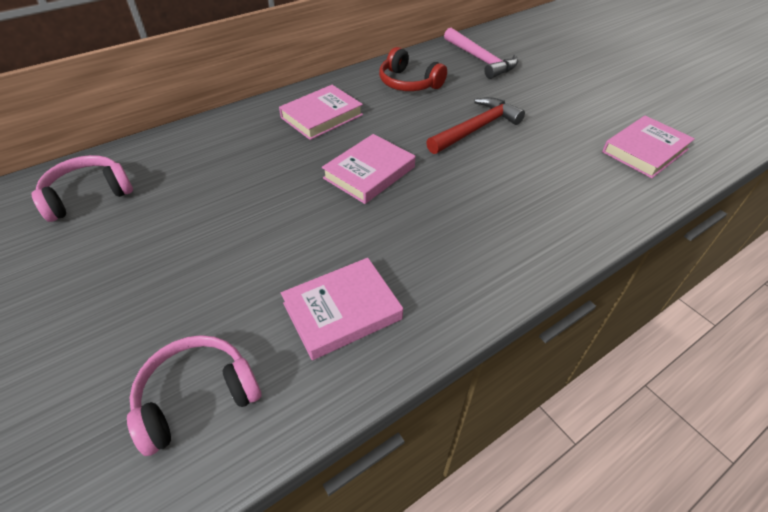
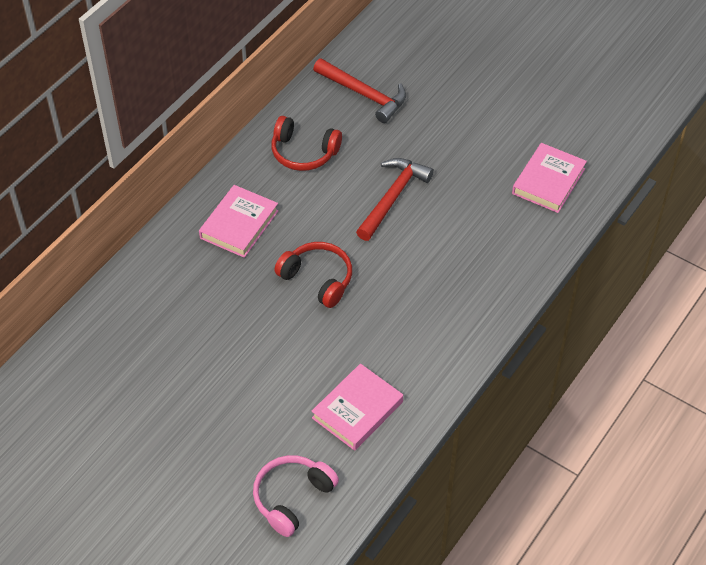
camera: 20 degrees left, 5 degrees up
(88, 195) = (83, 379): pink headphones -> none
(369, 173) = (318, 279): pink book -> red headphones
(480, 60) = (364, 94): pink hammer -> red hammer

